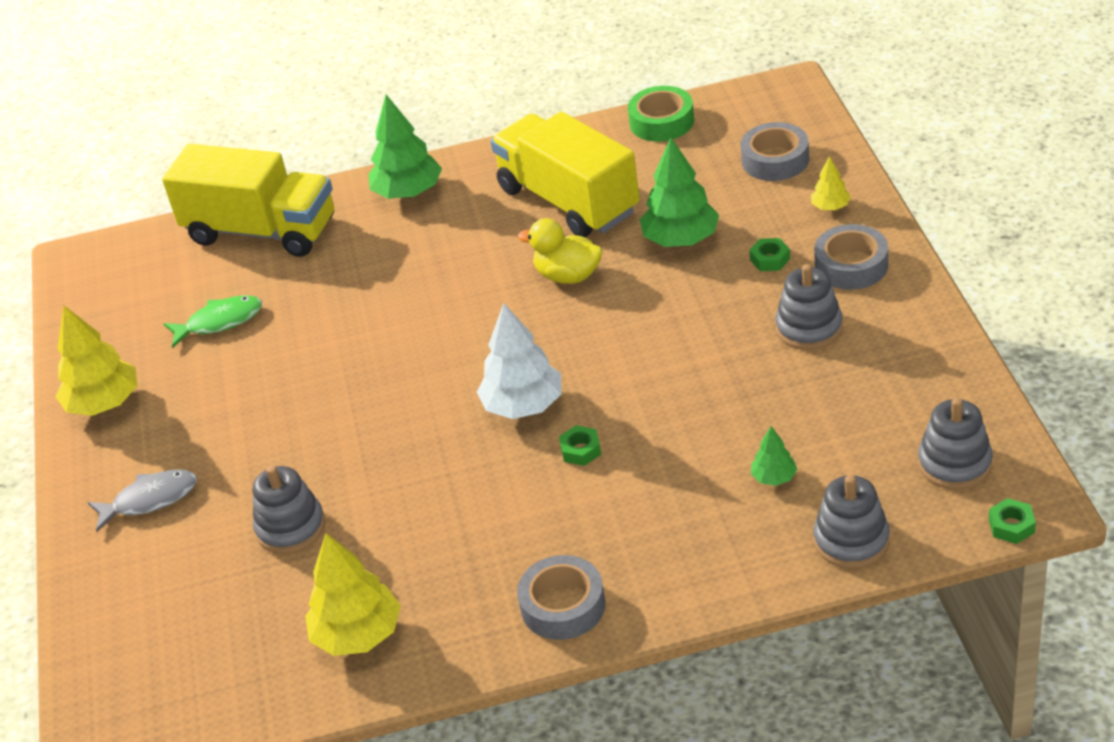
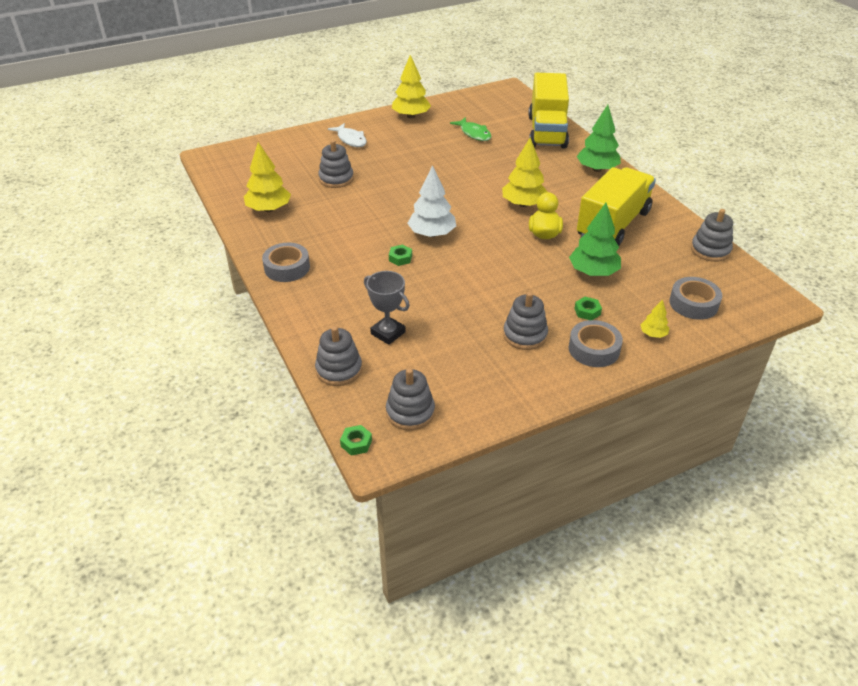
camera: 70 degrees right, 0 degrees up
(150, 500) = (350, 140): grey fish -> white fish
(476, 288) = (523, 204): none -> yellow tree
(661, 122) = (710, 250): green tape -> grey stacking toy
(774, 477) = (388, 333): green tree -> grey trophy

